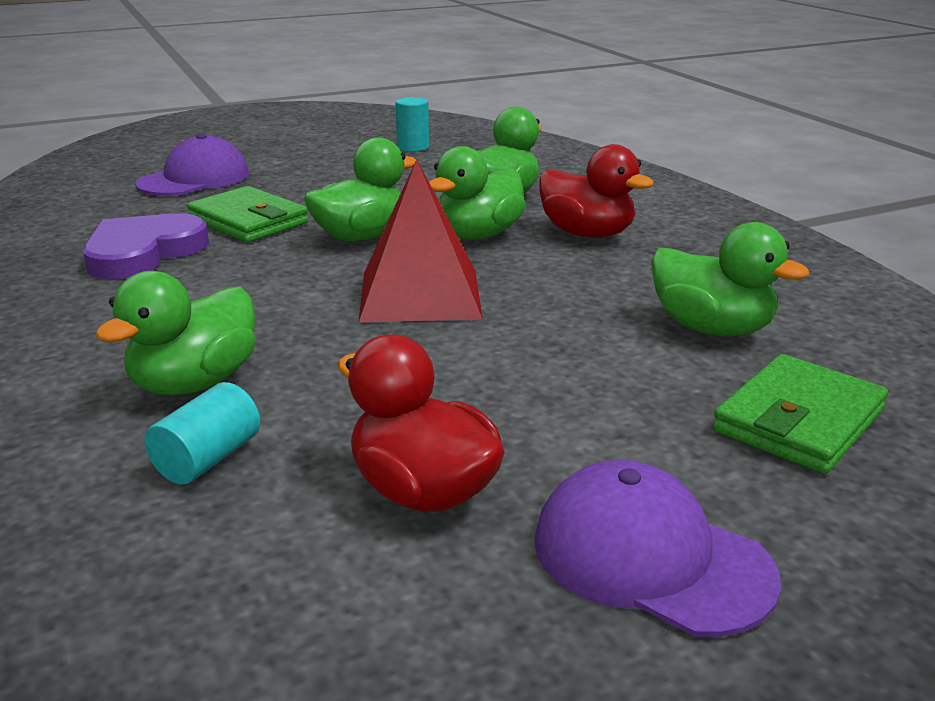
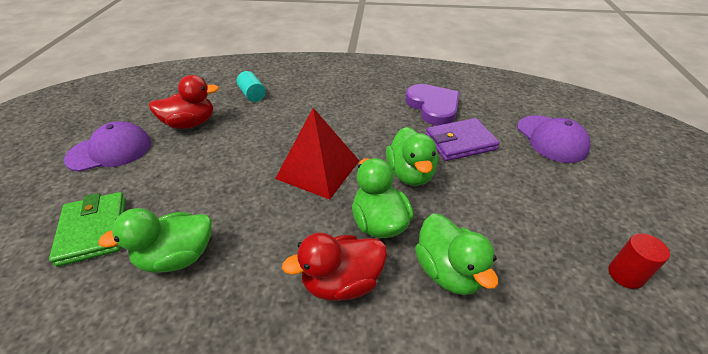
camera: 120 degrees right, 15 degrees up
(195, 383) = (299, 100): green duck -> none
(249, 221) = (460, 142): green wallet -> purple wallet
(413, 147) = (625, 275): turquoise cylinder -> red cylinder

